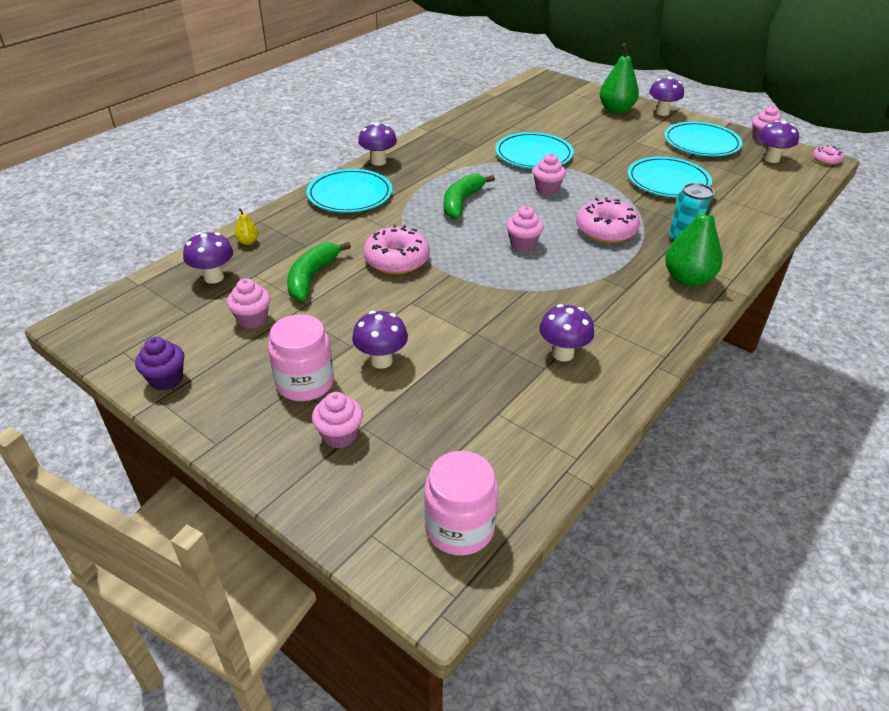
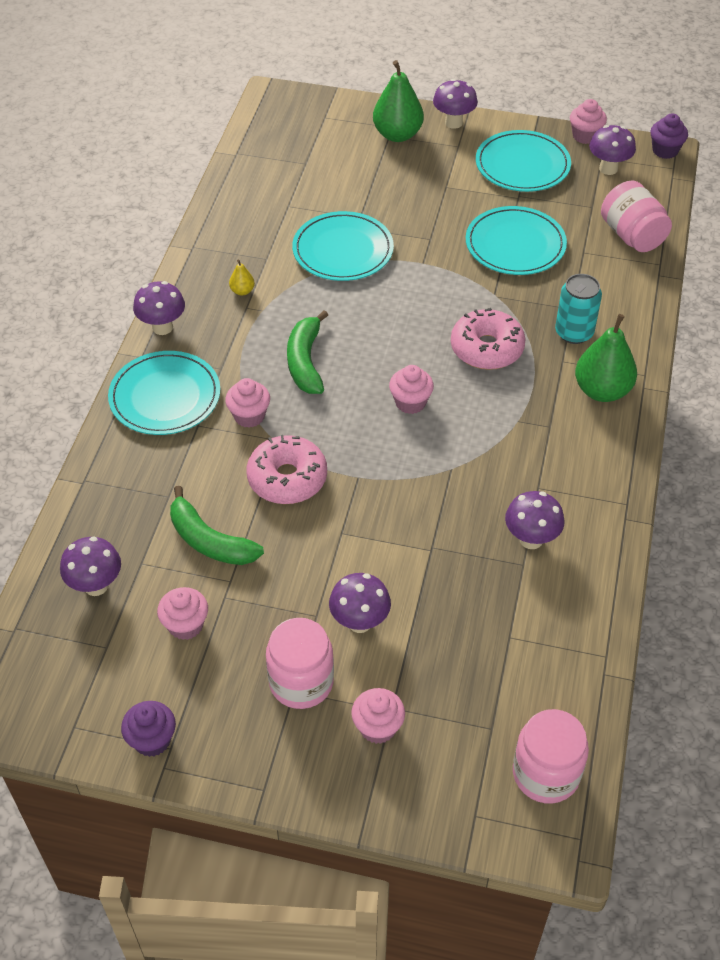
camera: 25 degrees left, 10 degrees up
(248, 242) = (95, 517): yellow pear -> yellow pear (242, 291)
(312, 277) = (209, 541): green banana -> green banana turned 45 degrees counterclockwise
(547, 189) = (390, 305): pink cupcake -> pink cupcake (249, 416)
(770, 198) = (632, 235): none -> pink jar
(826, 160) = (665, 151): pink donut -> purple cupcake

